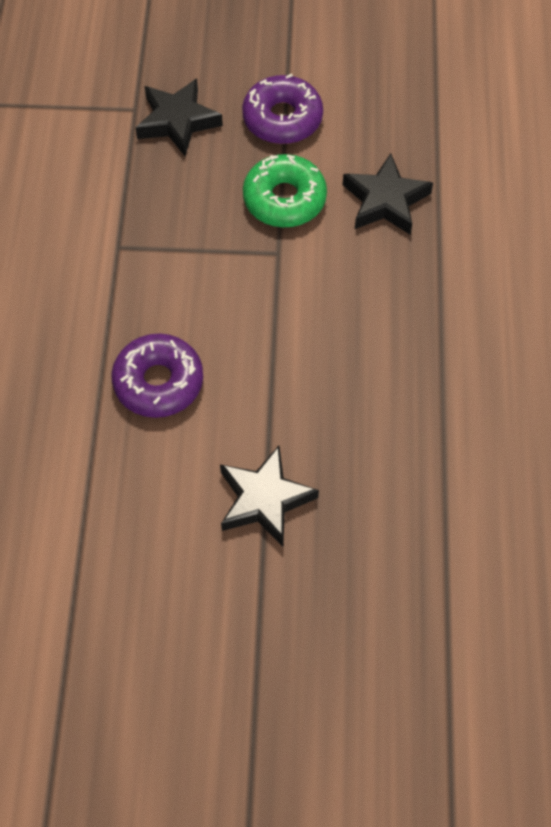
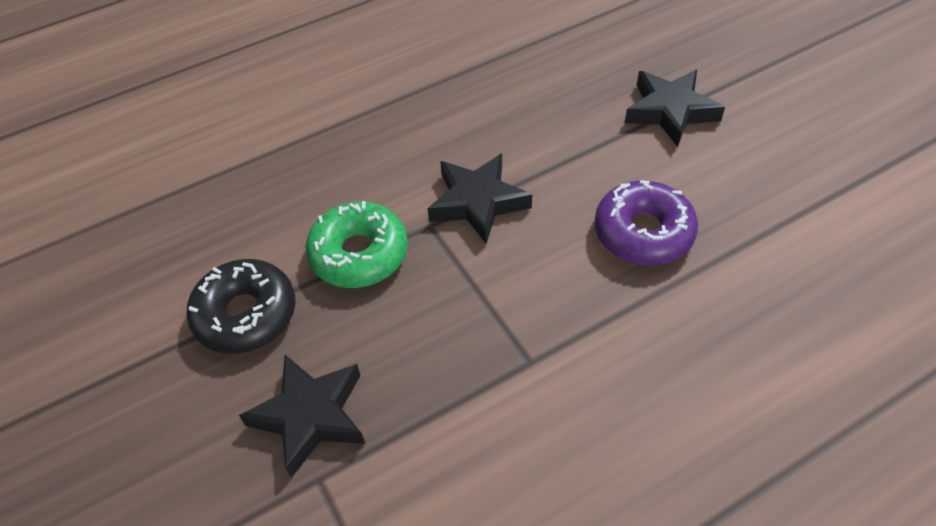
camera: 120 degrees left, 10 degrees down
(282, 118) = (246, 314): purple donut -> black donut
(385, 201) = (308, 180): black star -> black star (477, 202)

